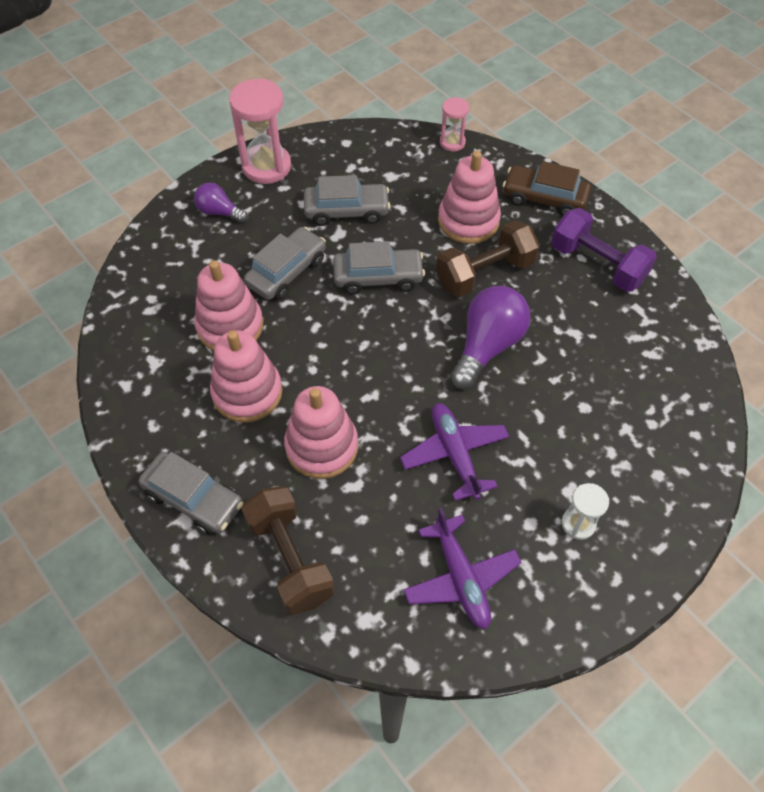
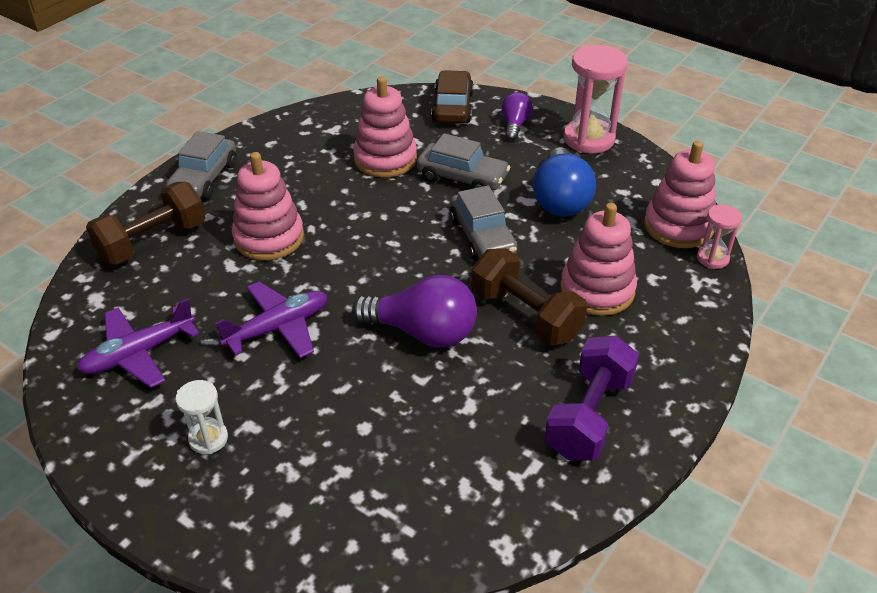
camera: 75 degrees right, 15 degrees down
(247, 392) = (316, 183): pink stacking toy -> pink stacking toy (678, 226)
(347, 211) = (560, 200): grey car -> blue light bulb
(544, 198) = (672, 351): brown car -> brown car (452, 107)

